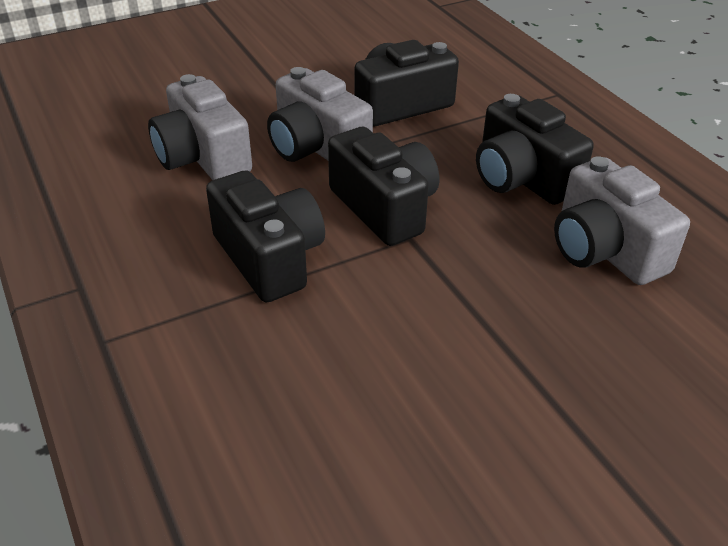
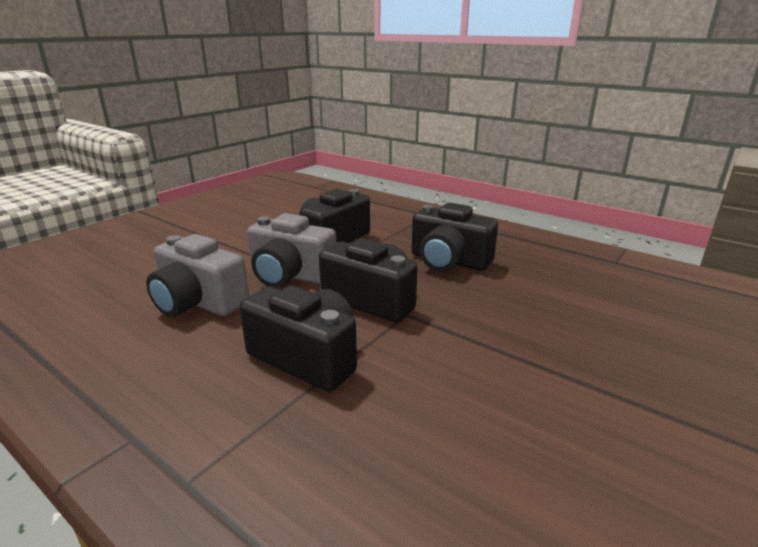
camera: 25 degrees left, 15 degrees down
(604, 250) = (537, 287): grey camera -> none

